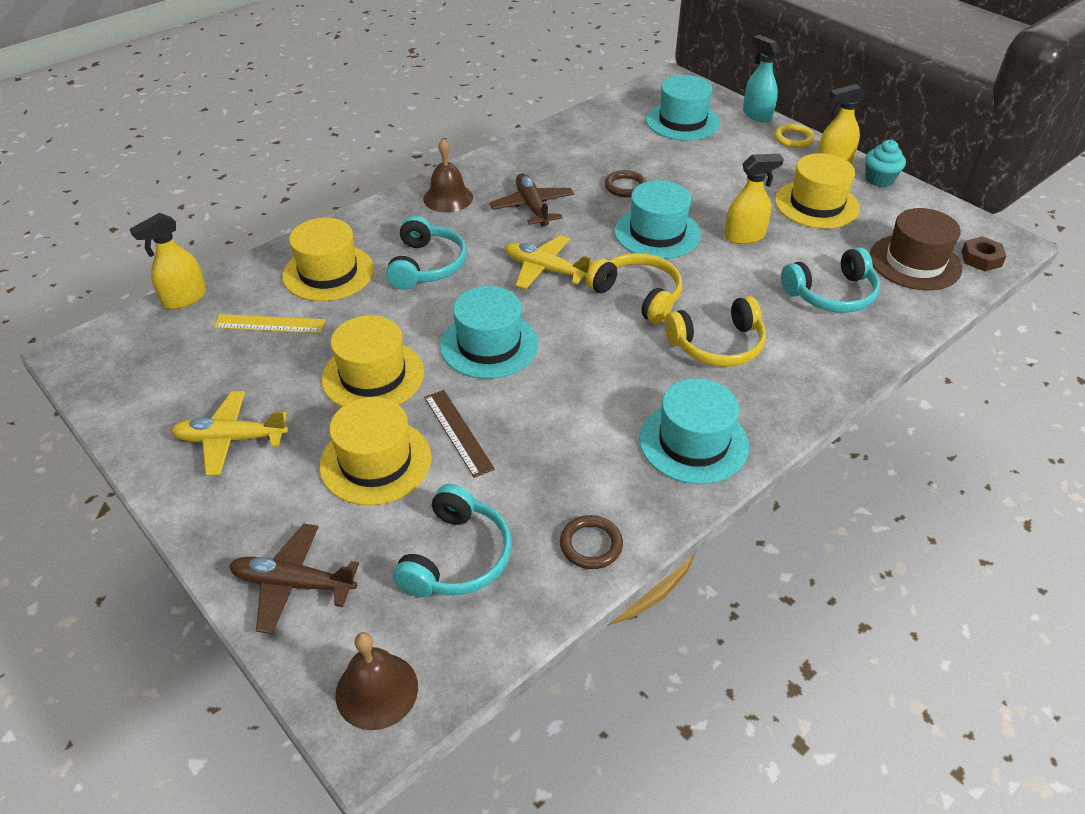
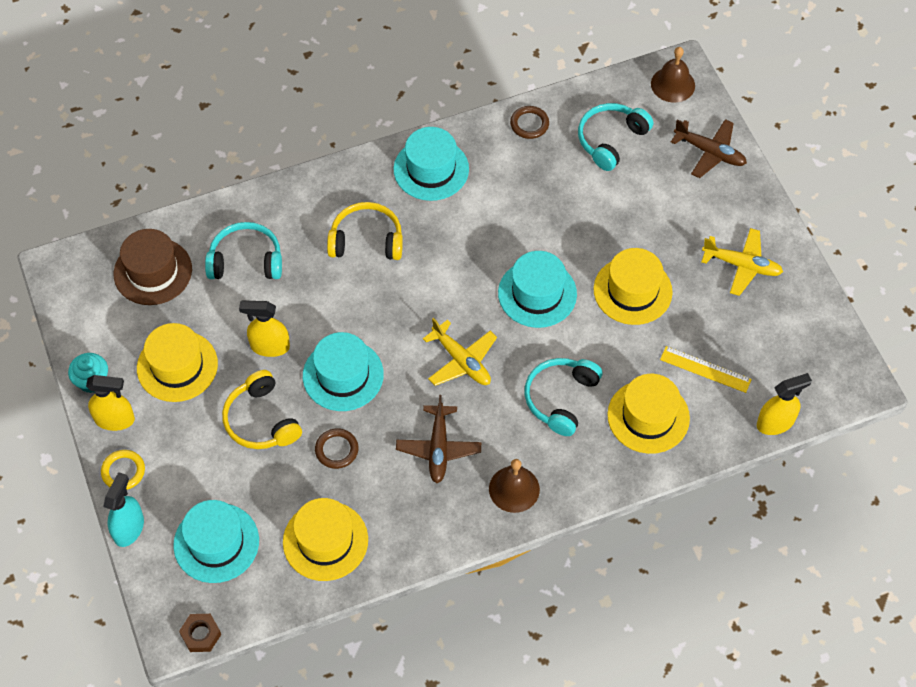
camera: 160 degrees left, 15 degrees up
(376, 462) = (645, 218): yellow hat -> yellow hat (325, 541)
(458, 432) = (584, 224): brown ruler -> none
(638, 295) = (399, 307): yellow headphones -> yellow headphones (261, 420)
(757, 114) = (129, 528): turquoise spray bottle -> turquoise spray bottle turned 150 degrees counterclockwise
(981, 259) = (96, 258): brown nut -> brown nut (201, 634)

